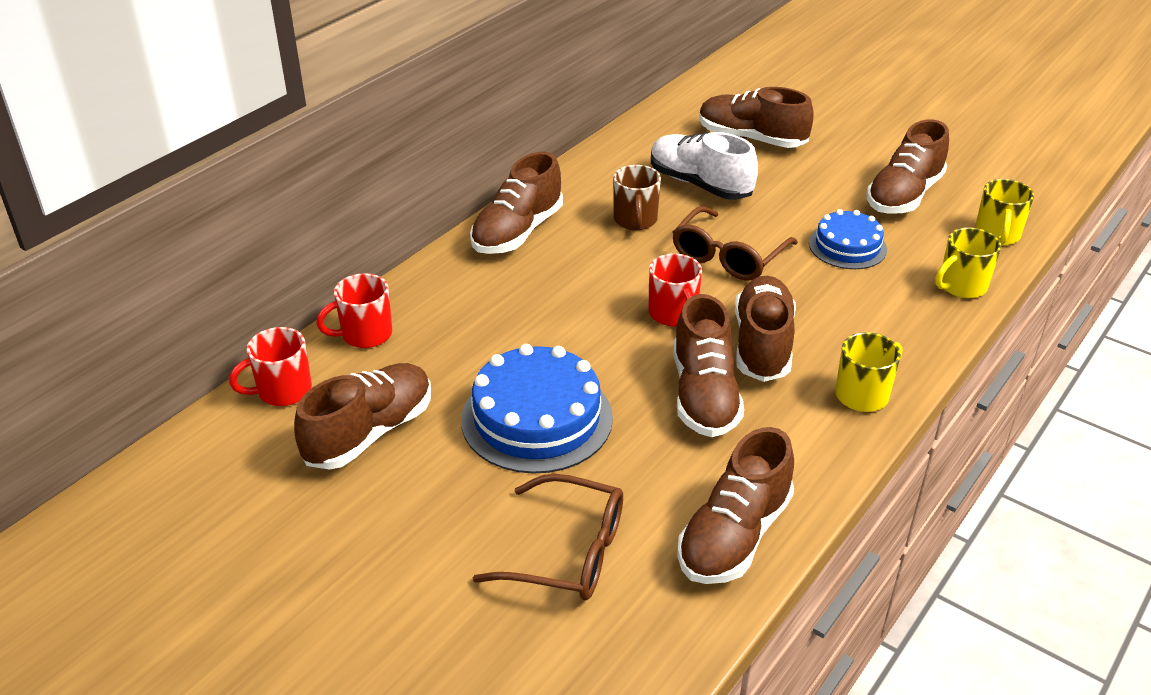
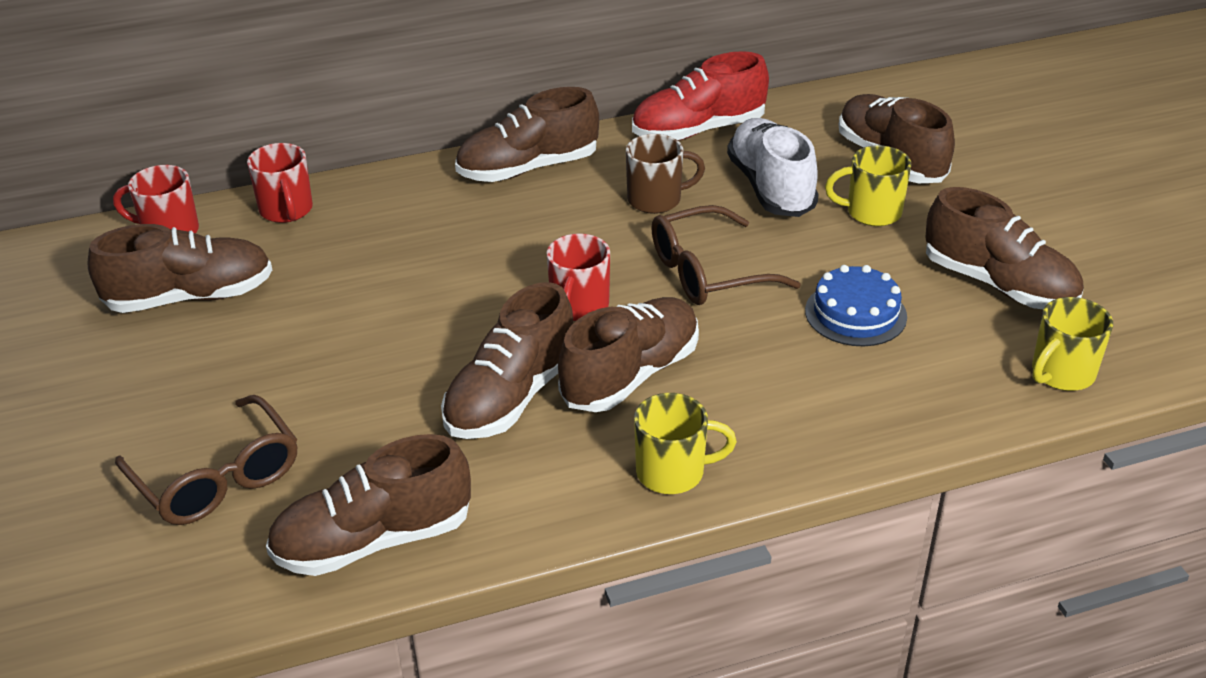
camera: 35 degrees right, 0 degrees up
(365, 334) = (286, 210): red mug -> red mug turned 120 degrees counterclockwise
(536, 418) = (335, 348): blue cake -> none
(605, 162) = (698, 130): none -> red shoe
(635, 220) = (656, 200): brown mug -> brown mug turned 135 degrees counterclockwise
(904, 195) = (998, 285): brown shoe -> brown shoe turned 120 degrees counterclockwise
(961, 286) = (938, 411): yellow mug -> yellow mug (871, 212)

